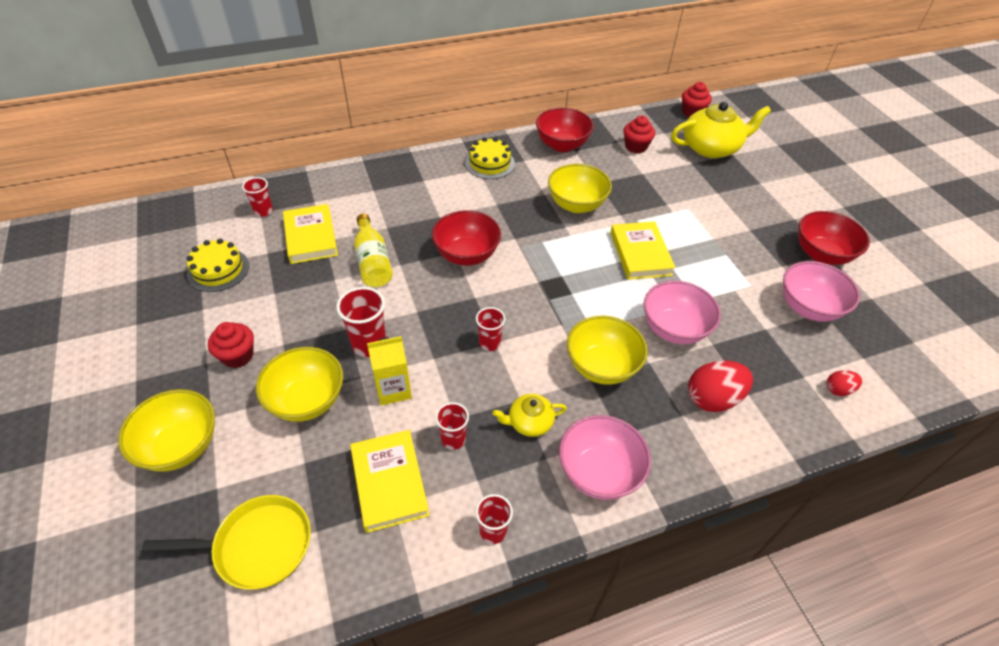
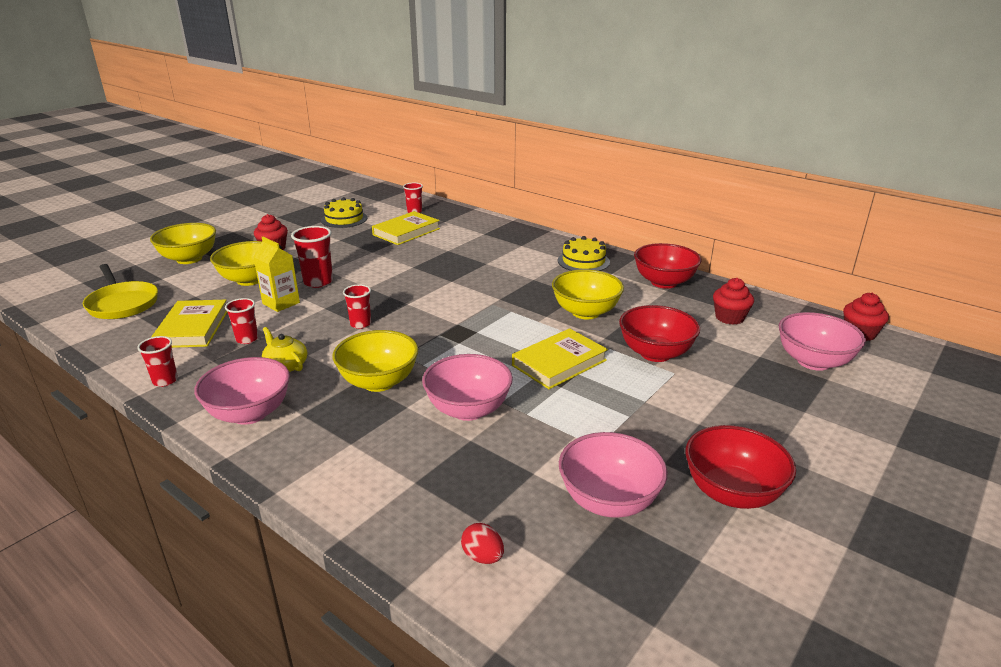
camera: 60 degrees right, 20 degrees down
(373, 261) = (404, 257): yellow bottle -> none
(389, 482) = (193, 328): yellow book -> yellow book turned 45 degrees counterclockwise
(466, 255) = (453, 286): red bowl -> red bowl (655, 353)
(711, 148) = (813, 361): yellow teapot -> pink bowl
(713, 399) = (388, 458): red egg -> none

